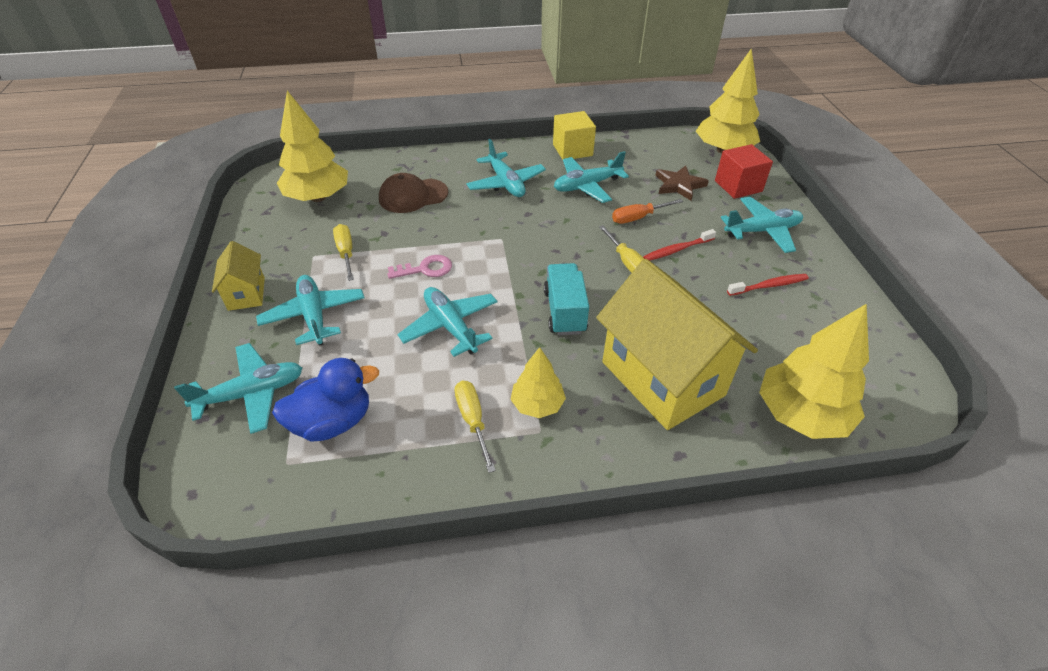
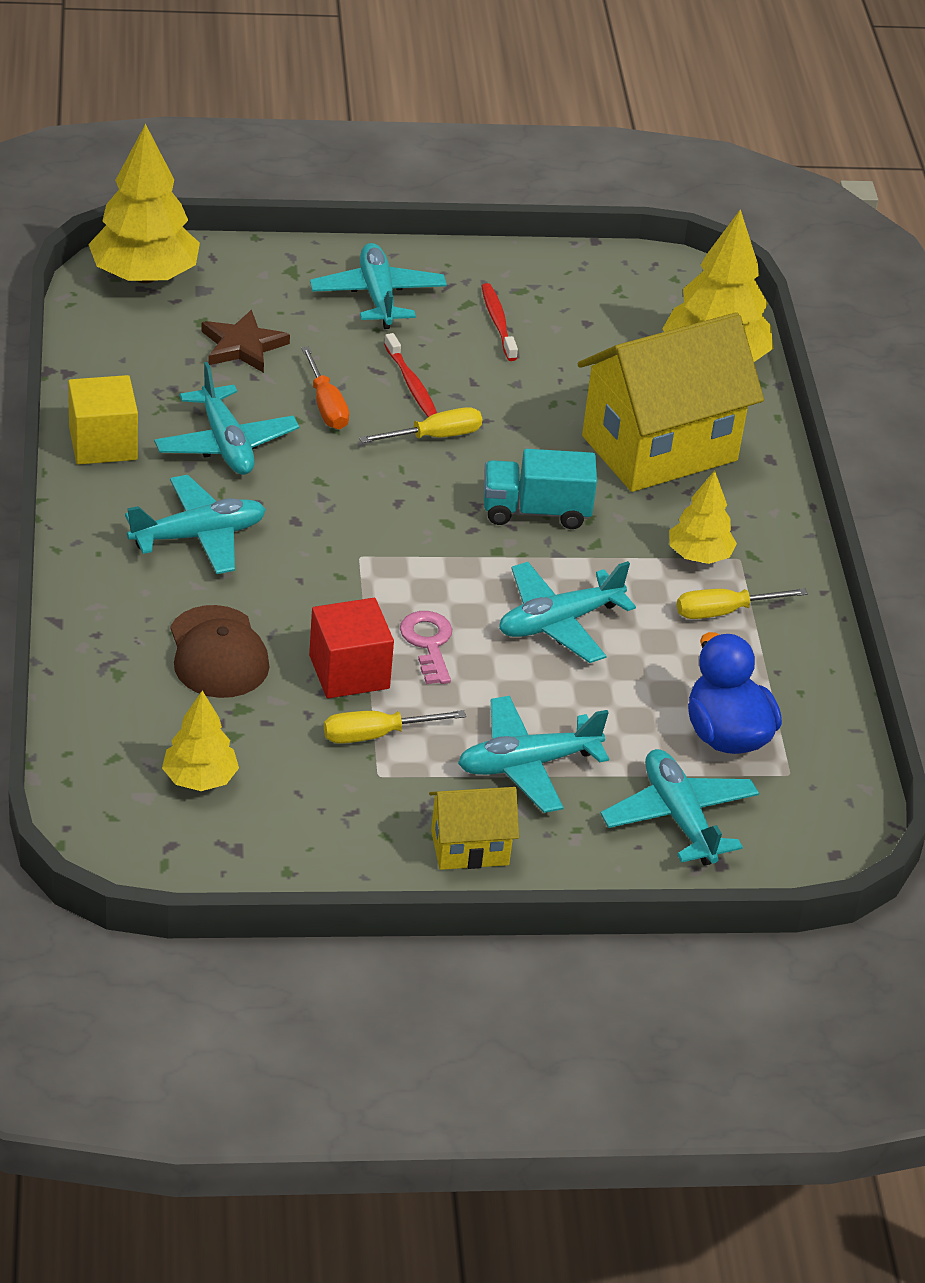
camera: 90 degrees left, 5 degrees down
(318, 197) = (199, 779): yellow tree -> yellow tree, size x0.57
(738, 186) = (257, 288): red cube -> red cube (349, 672)

